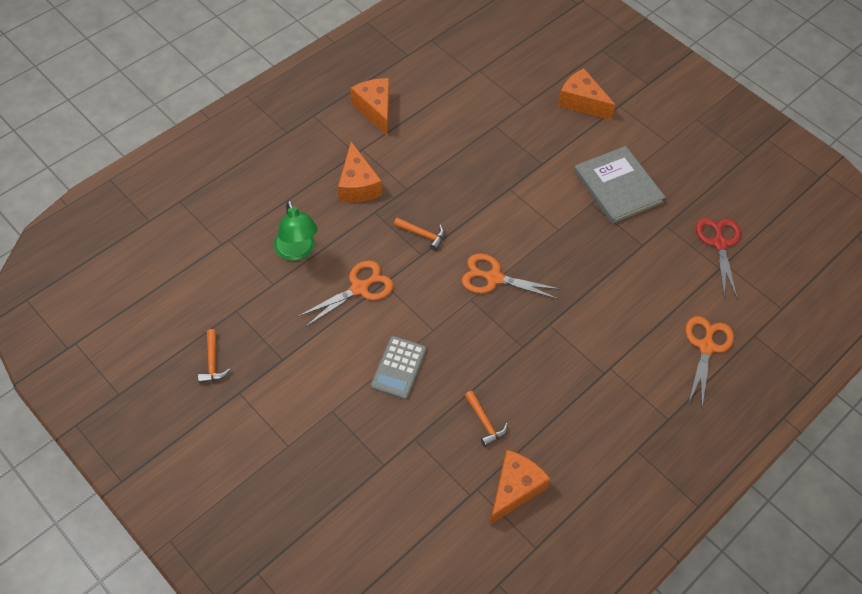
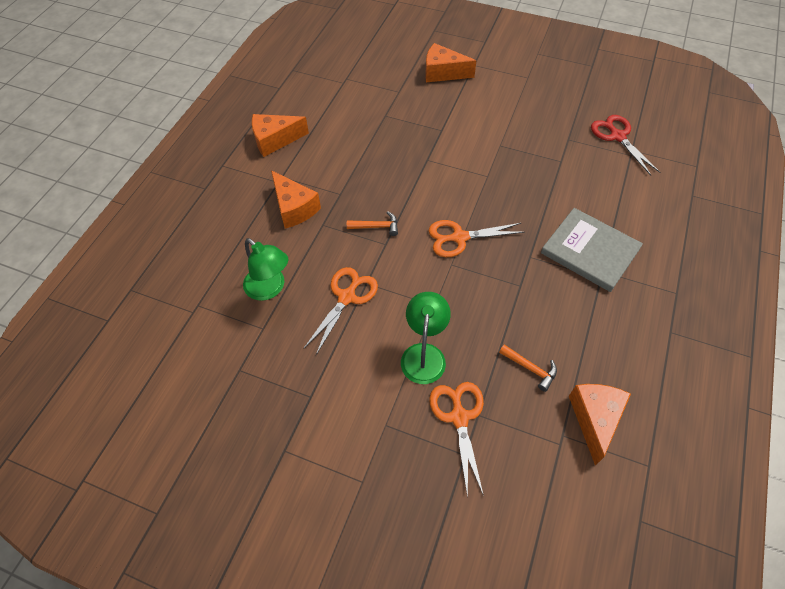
camera: 20 degrees left, 0 degrees up
(212, 362) = (241, 432): orange hammer -> none
(375, 109) = (275, 140): orange cheese -> orange cheese turned 60 degrees counterclockwise
(398, 368) = (424, 354): grey calculator -> green lamp
(617, 187) = (512, 124): grey book -> grey book (590, 251)
(706, 347) = (664, 220): orange scissors -> orange scissors (459, 417)

